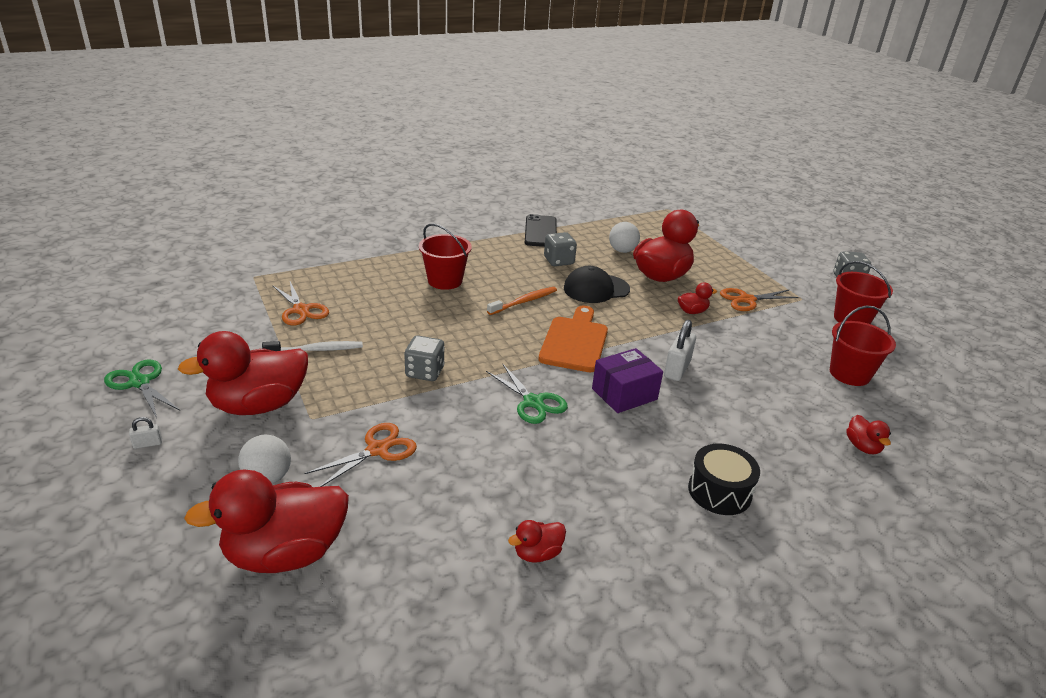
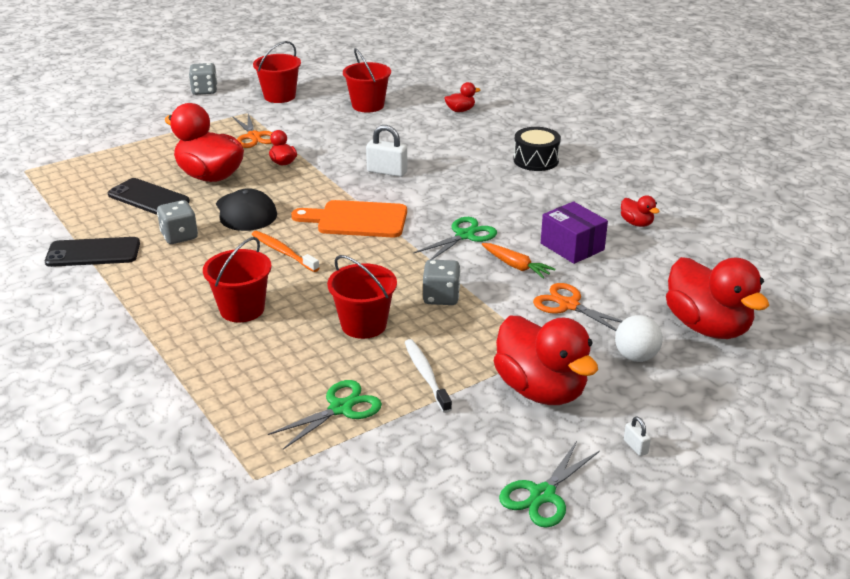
camera: 95 degrees left, 0 degrees up
(301, 310) = (340, 408): orange scissors -> green scissors
(400, 329) = (364, 325): none -> red bucket
(463, 427) = (516, 266): none -> orange carrot
(622, 251) = (148, 198): white ball -> black phone
(624, 394) = (434, 194): purple box -> purple box (572, 246)

